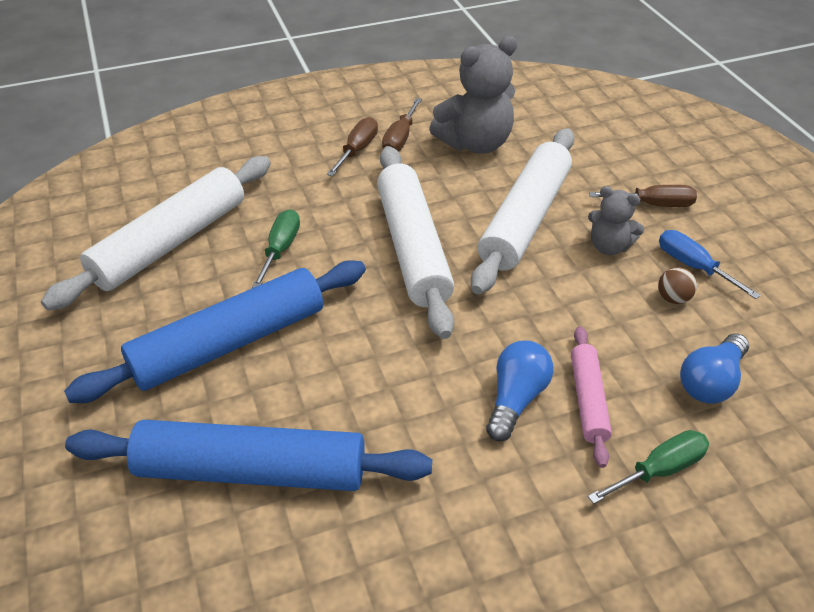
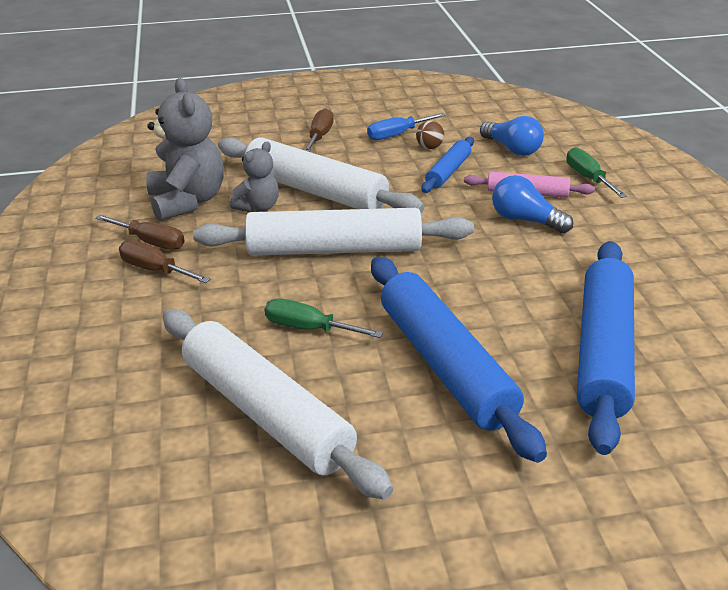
camera: 80 degrees left, 10 degrees down
(609, 246) = (364, 161): grey teddy bear -> grey teddy bear (258, 207)
(614, 320) = (448, 172): none -> blue rolling pin

